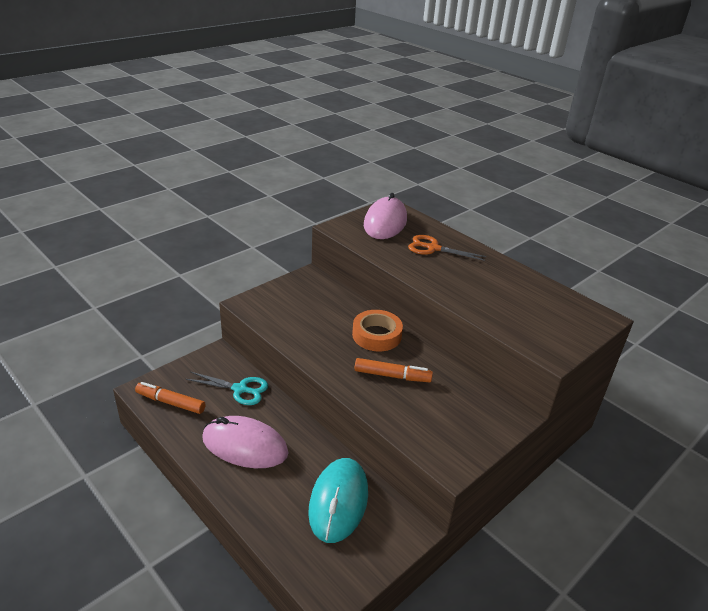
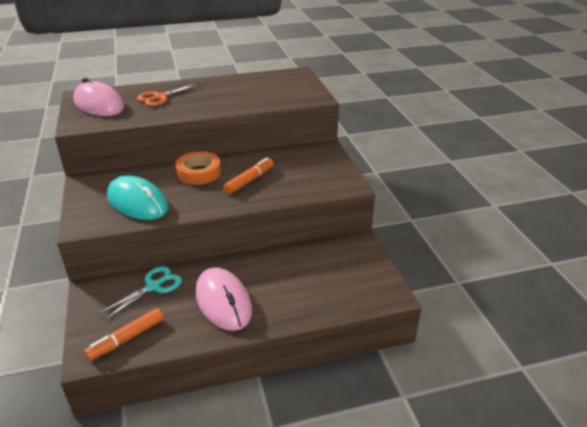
camera: 60 degrees left, 0 degrees up
(245, 446) = (223, 301): pink mouse -> pink mouse turned 75 degrees counterclockwise
(338, 501) = (316, 267): turquoise mouse -> turquoise mouse (137, 202)

